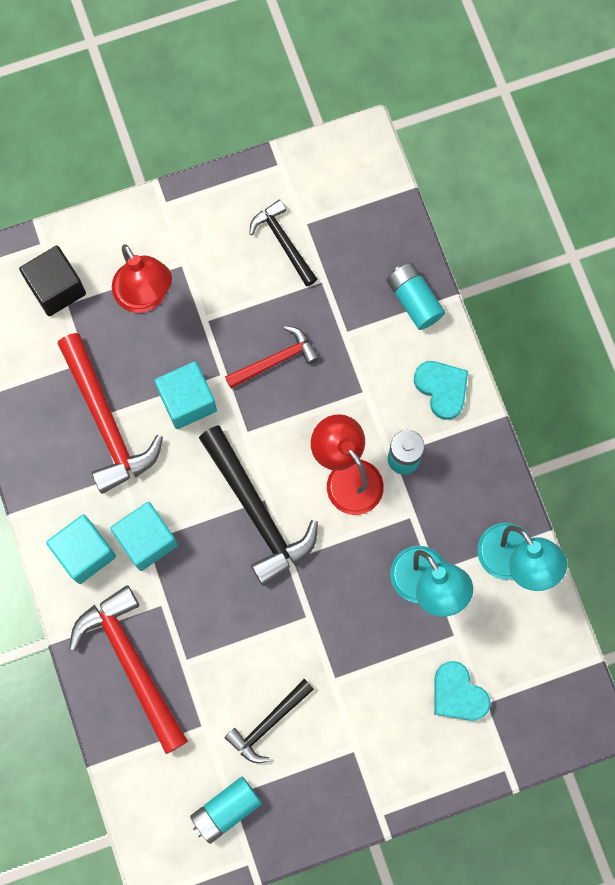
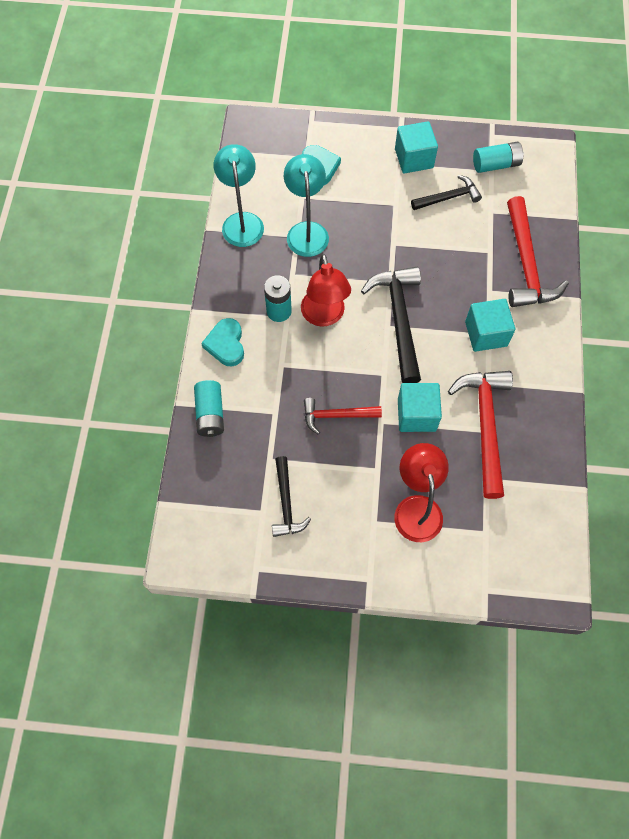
camera: 155 degrees left, 10 degrees down
(56, 288) = (487, 547): black cube -> none
(85, 553) = (534, 344): turquoise cube -> turquoise cube (414, 158)

